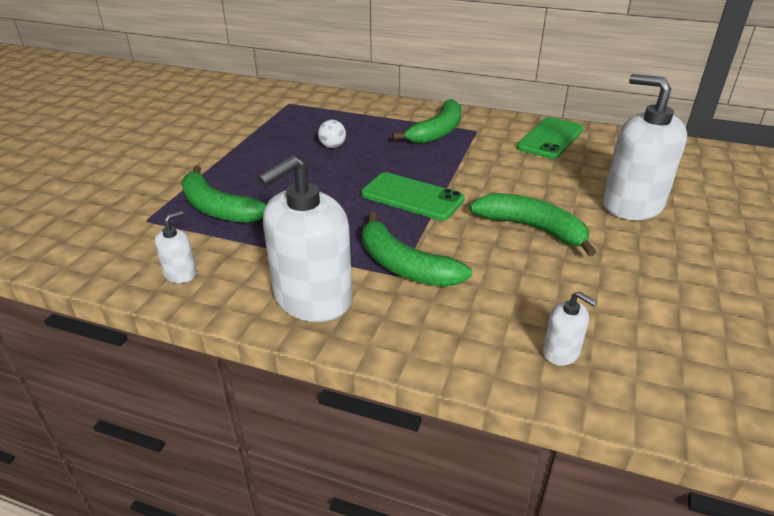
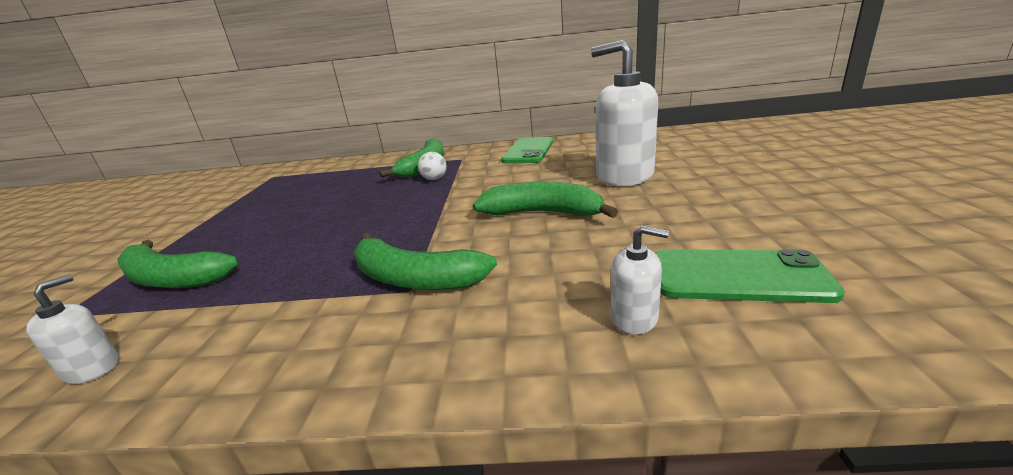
camera: 15 degrees left, 10 degrees down
(312, 298) = (295, 346): white soap dispenser -> none
(332, 146) = (319, 197): white ball -> white ball (434, 179)
(412, 197) = (410, 217): green phone -> green phone (738, 276)

